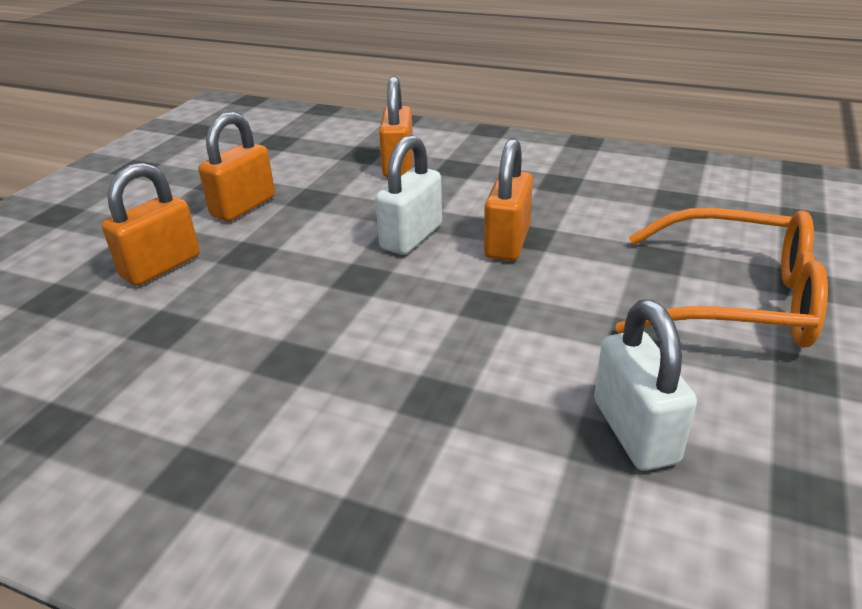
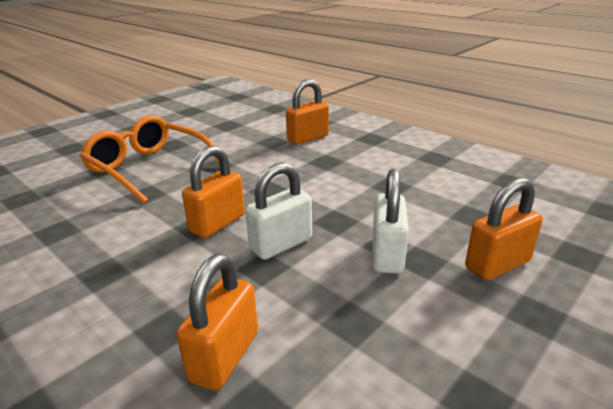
camera: 160 degrees left, 5 degrees down
(243, 206) = (432, 328): orange padlock -> orange padlock (308, 138)
(635, 431) = (259, 141): white padlock -> white padlock (387, 254)

